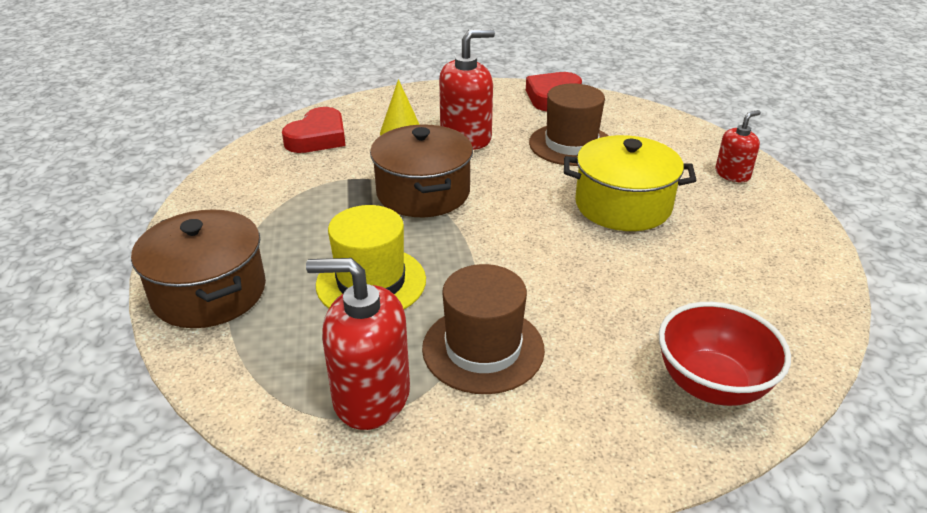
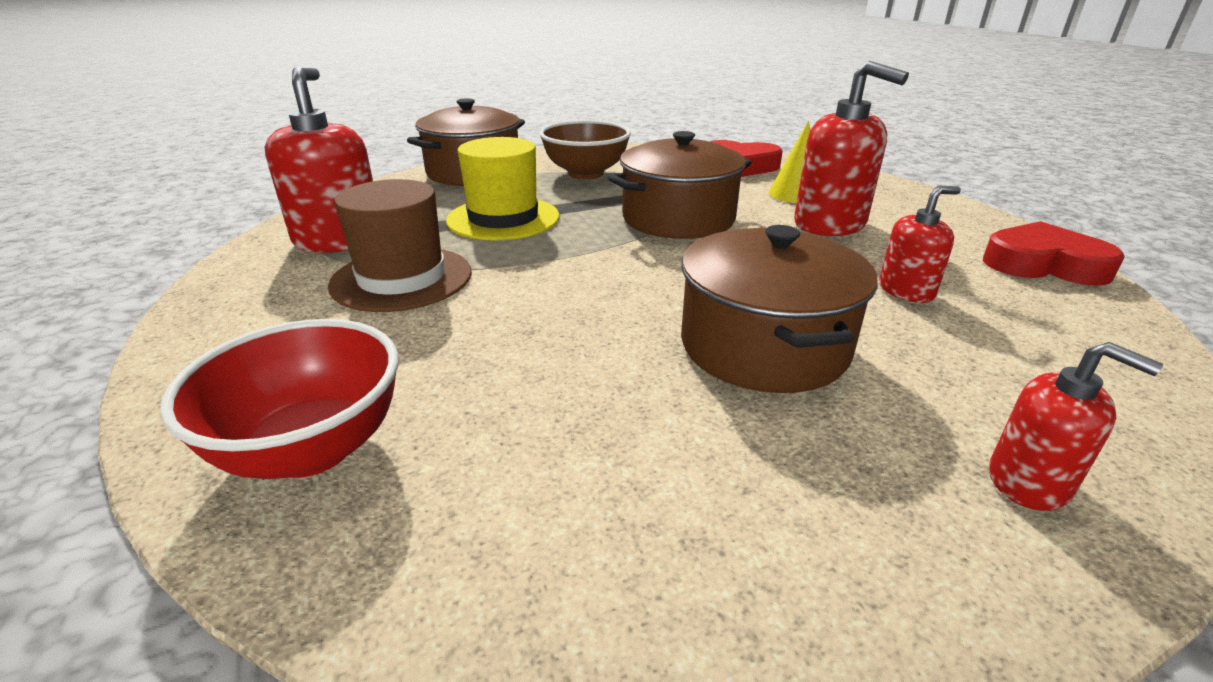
camera: 75 degrees right, 5 degrees down
(274, 219) = (585, 173): none -> brown bowl
(571, 144) = (906, 291): brown hat -> red soap dispenser
(623, 205) = (763, 346): yellow pot -> brown pot

